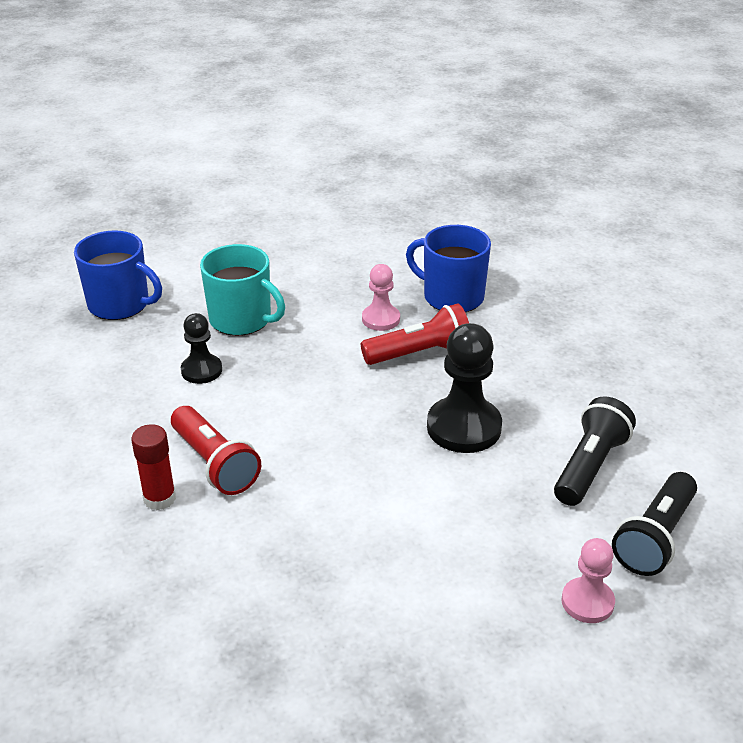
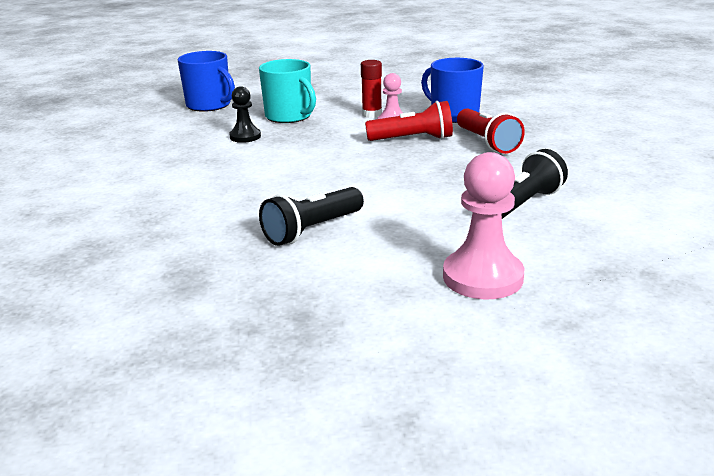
camera: 15 degrees right, 10 degrees down
(159, 498) = (174, 192): red glue stick -> red glue stick (372, 114)
(215, 464) = (225, 179): red flashlight -> red flashlight (487, 142)
(464, 427) = (427, 177): black pawn -> none
(587, 602) = (482, 277): pink pawn -> pink pawn, size x1.71
(655, 538) = (562, 247): black flashlight -> black flashlight (312, 230)

